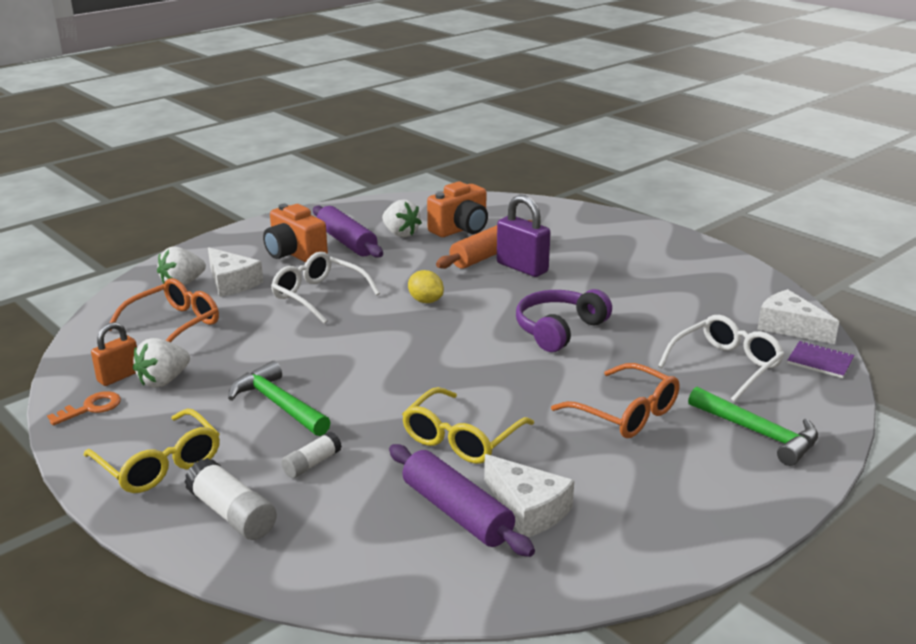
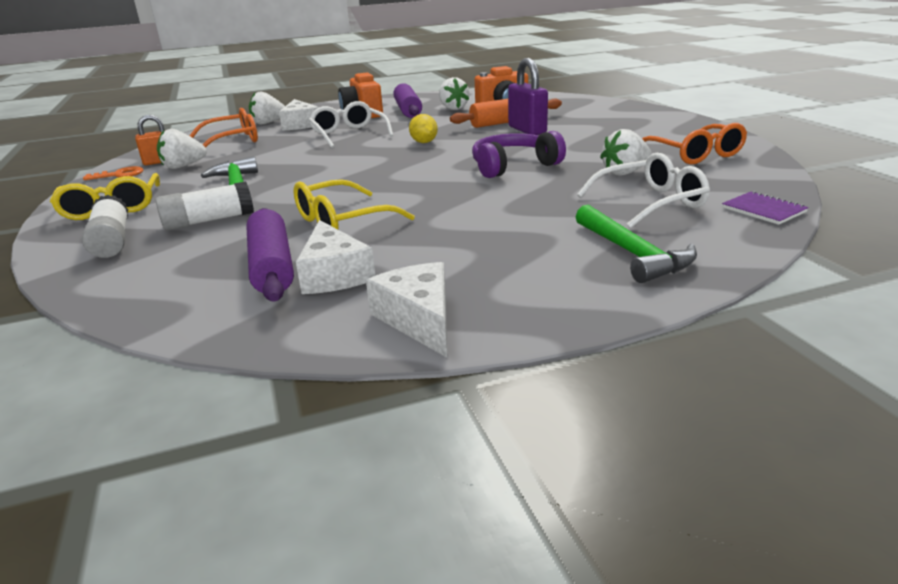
camera: 25 degrees right, 0 degrees up
(312, 464) = (209, 221): white glue stick -> white glue stick, size x1.62
(625, 413) = (508, 223): orange glasses -> orange glasses (695, 154)
(672, 326) = (625, 173): none -> white strawberry
(789, 327) = (751, 183): white cheese -> white cheese (419, 319)

